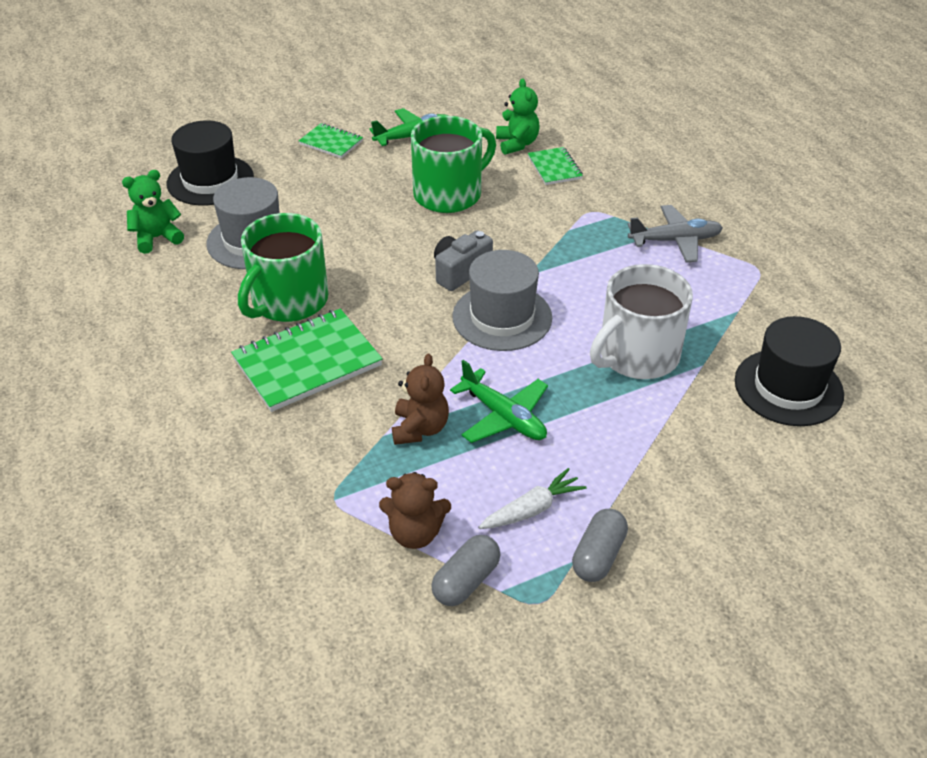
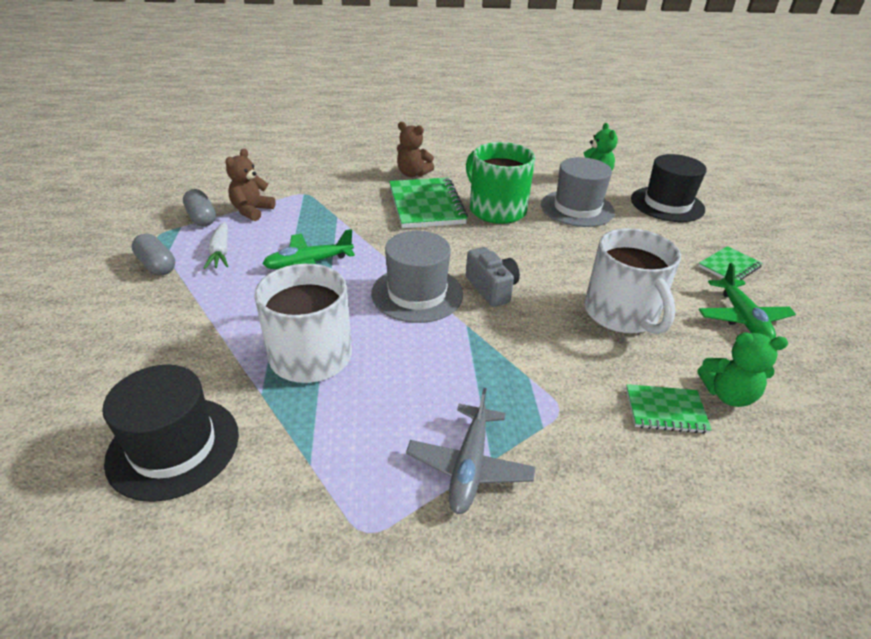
camera: 110 degrees right, 5 degrees down
(420, 429) = (330, 230): brown teddy bear -> brown teddy bear (413, 174)
(449, 194) = (621, 314): green mug -> white mug

